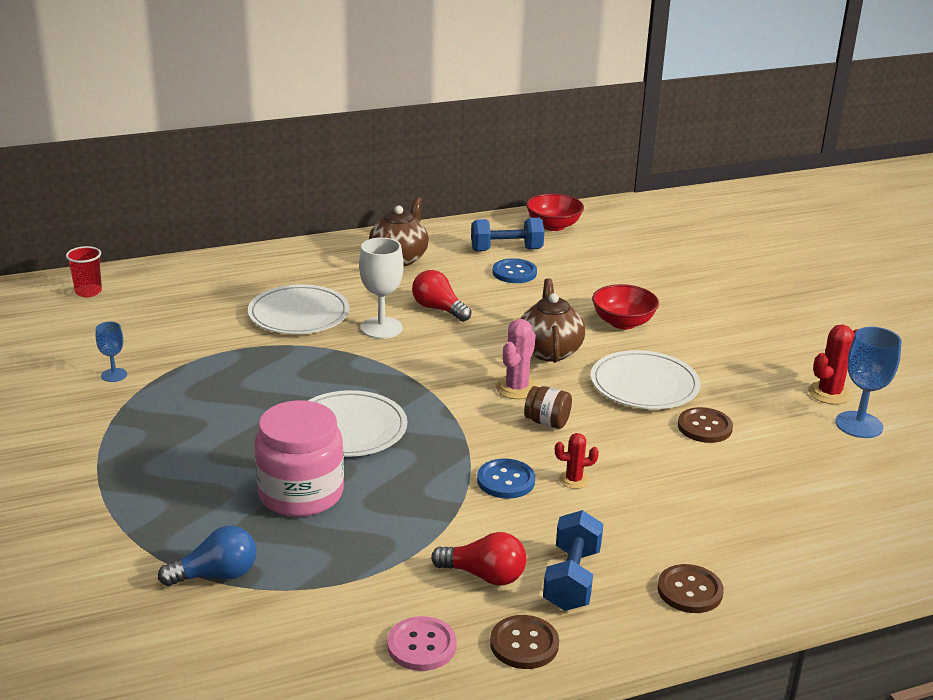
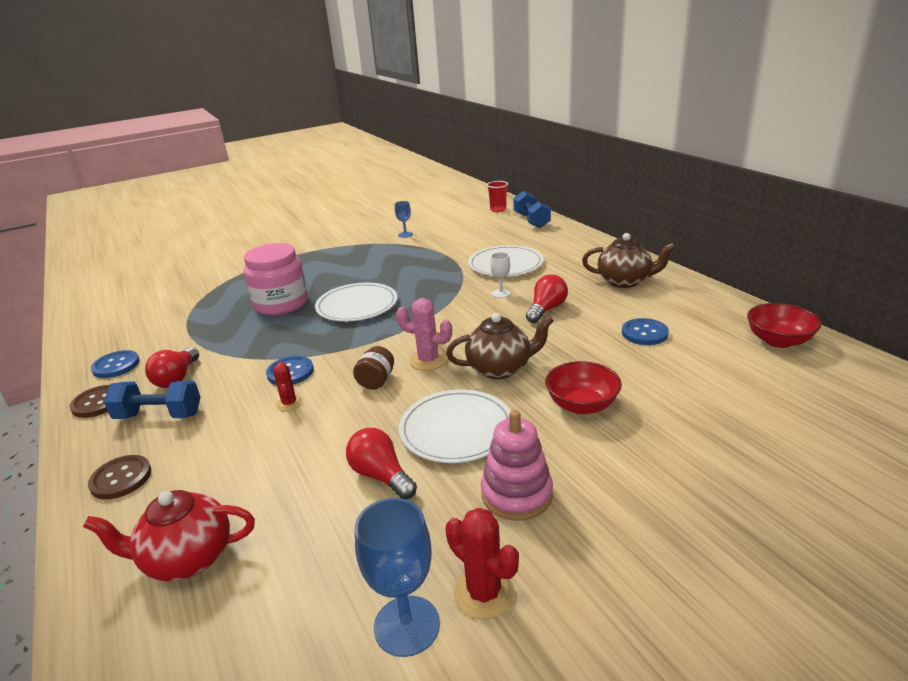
camera: 85 degrees right, 0 degrees up
(216, 575) = (207, 297): blue light bulb -> none
(381, 328) = (501, 293): white goblet -> white goblet, size x0.56
(421, 646) = (116, 365): pink button -> blue button
(506, 250) = (690, 323): blue dumbbell -> blue dumbbell (531, 221)
(704, 427) = (381, 476): brown button -> red light bulb
(733, 368) = (516, 494): none -> pink stacking toy
(803, 529) = (187, 559): none -> red teapot

